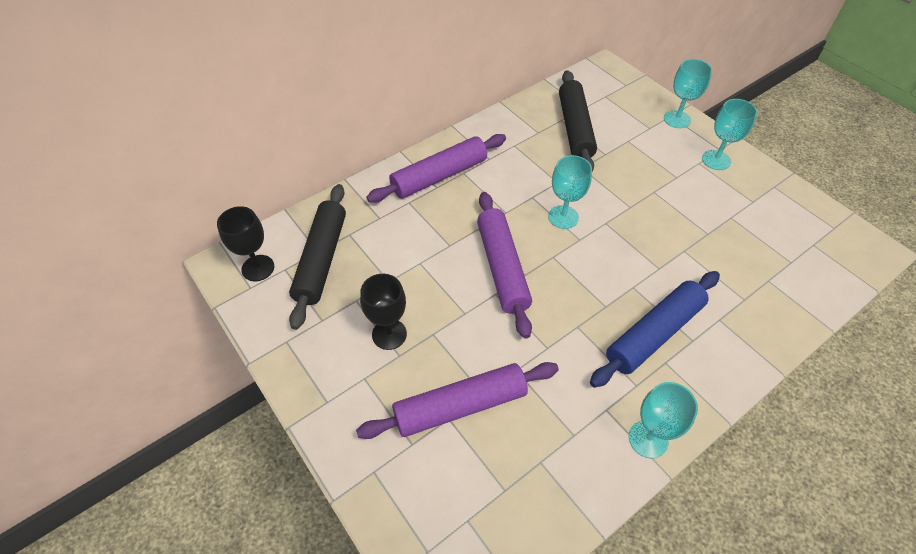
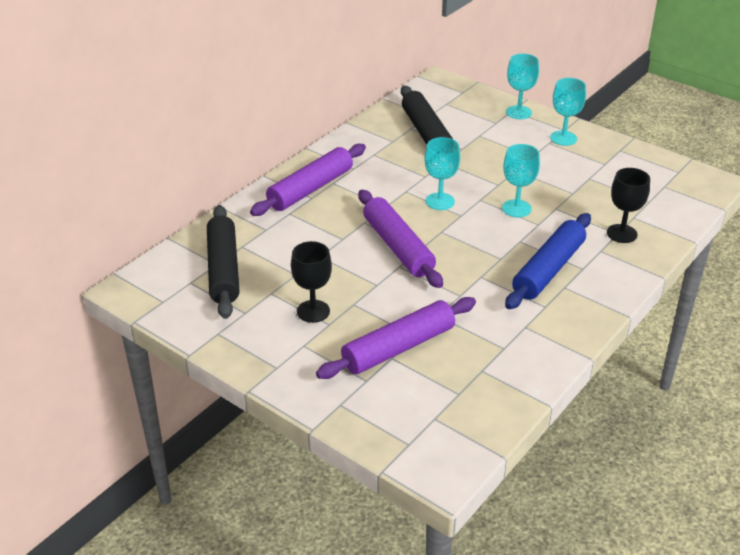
camera: 15 degrees left, 15 degrees down
(258, 268) = (163, 286): black goblet -> black goblet (621, 233)
(648, 439) = (566, 339): turquoise goblet -> turquoise goblet (516, 208)

